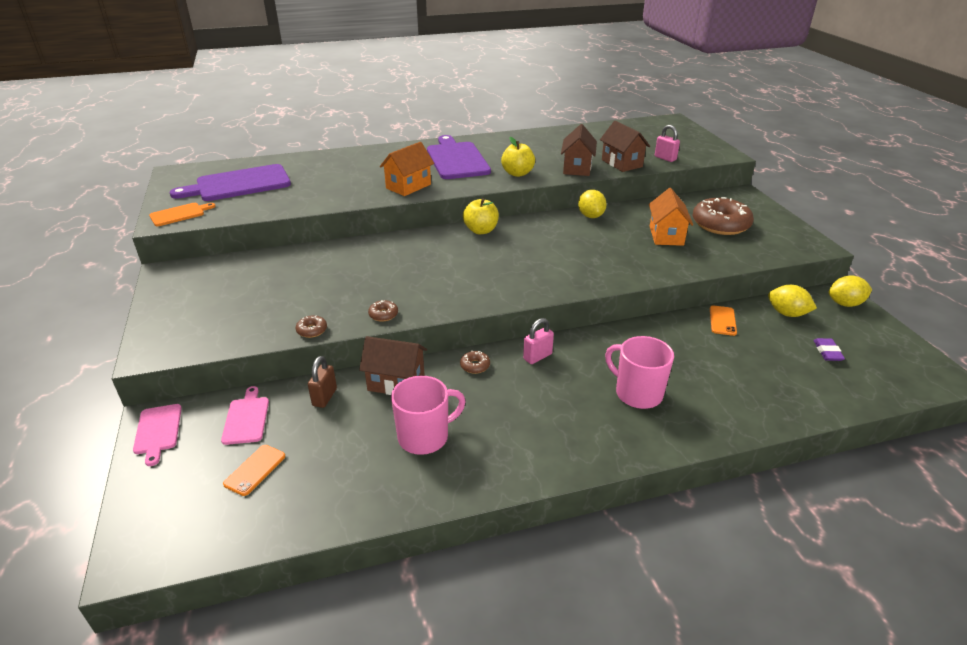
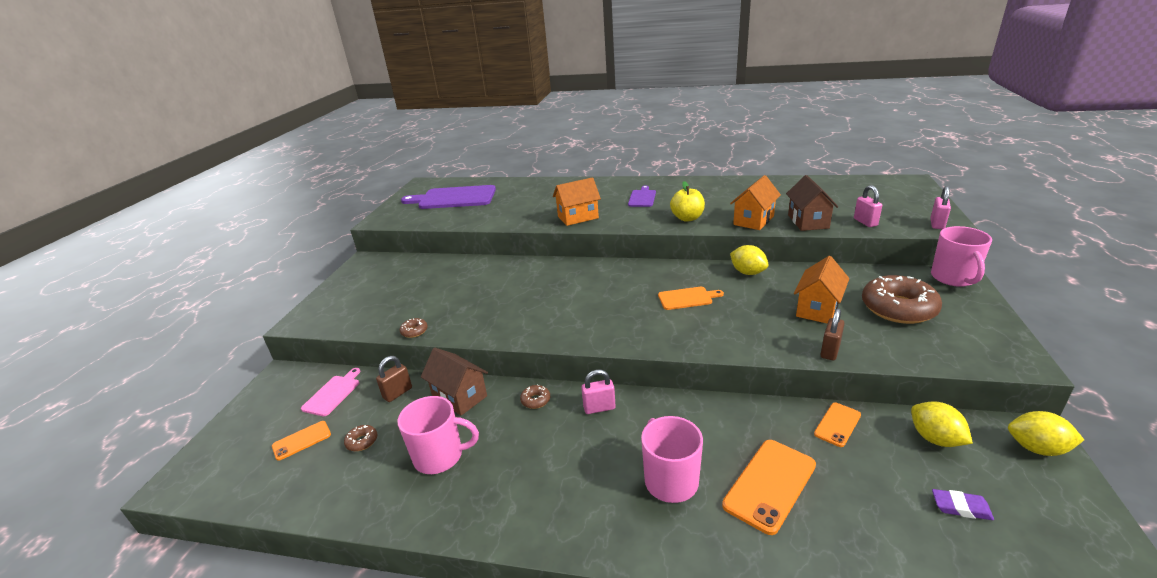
camera: 30 degrees right, 5 degrees down
(158, 431) = (274, 386): pink cutting board -> none
(179, 214) = (394, 216): orange cutting board -> orange cutting board (687, 298)
(383, 314) = (477, 331): brown donut -> brown donut (362, 441)
(457, 159) = (642, 198): purple cutting board -> purple cutting board, size x0.51
(481, 230) = (626, 269): yellow apple -> none
(577, 168) = (753, 220): brown house -> orange house
(590, 216) = (747, 272): yellow lemon -> yellow lemon turned 60 degrees counterclockwise
(697, 265) = (830, 351): none -> brown padlock
(707, 374) = (769, 485): none -> orange phone
(716, 153) = (937, 224): none -> pink padlock
(740, 195) = (953, 278): none -> pink mug
(827, 352) = (961, 507): purple eraser -> purple eraser turned 75 degrees clockwise

